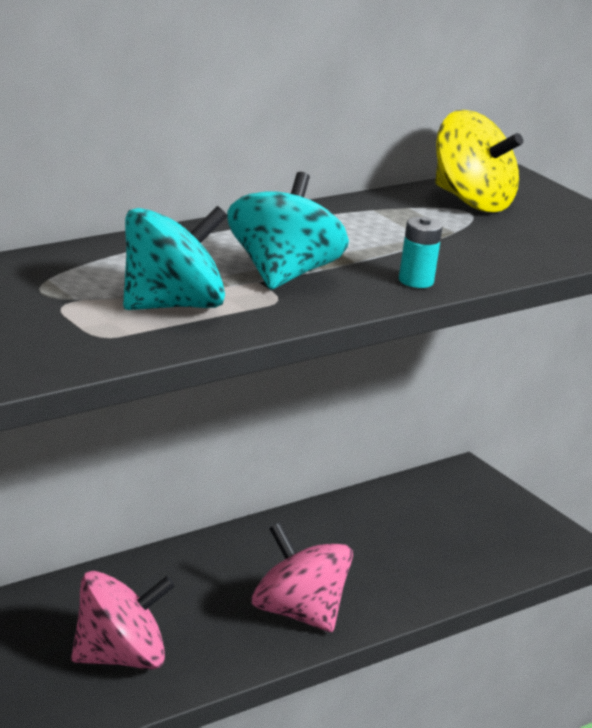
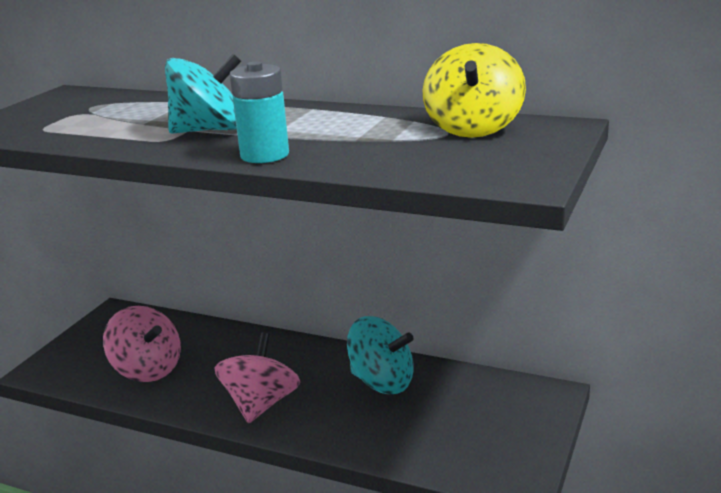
camera: 65 degrees right, 0 degrees up
(170, 305) = (111, 127): turquoise spinning top -> turquoise spinning top (382, 382)
(416, 281) = (264, 155): turquoise battery -> turquoise battery, size x1.61

